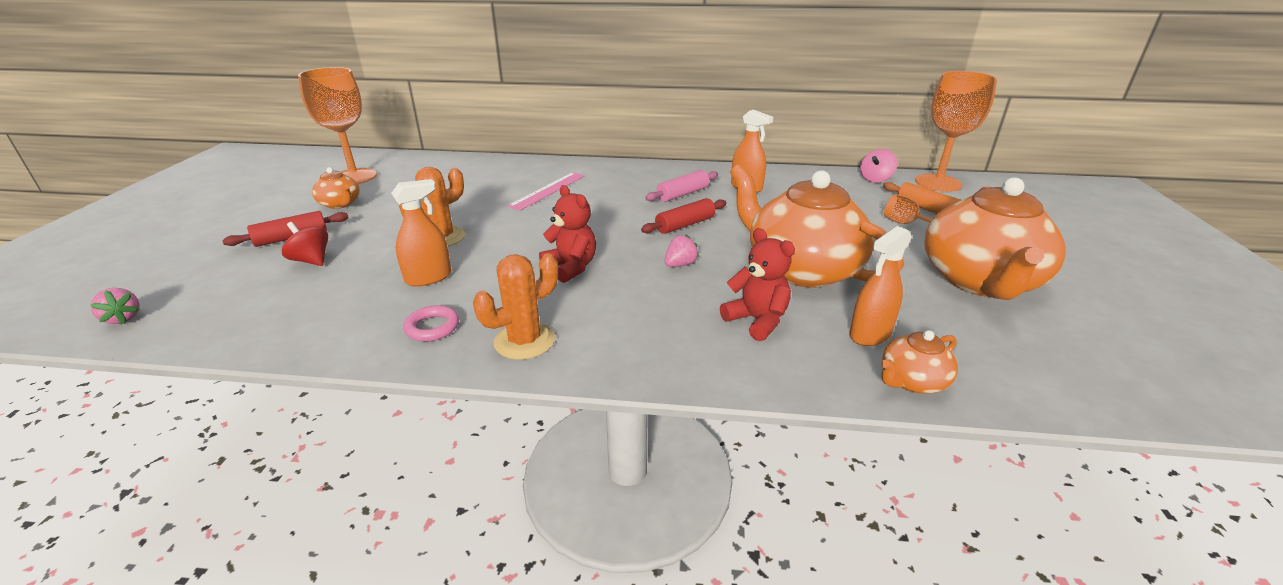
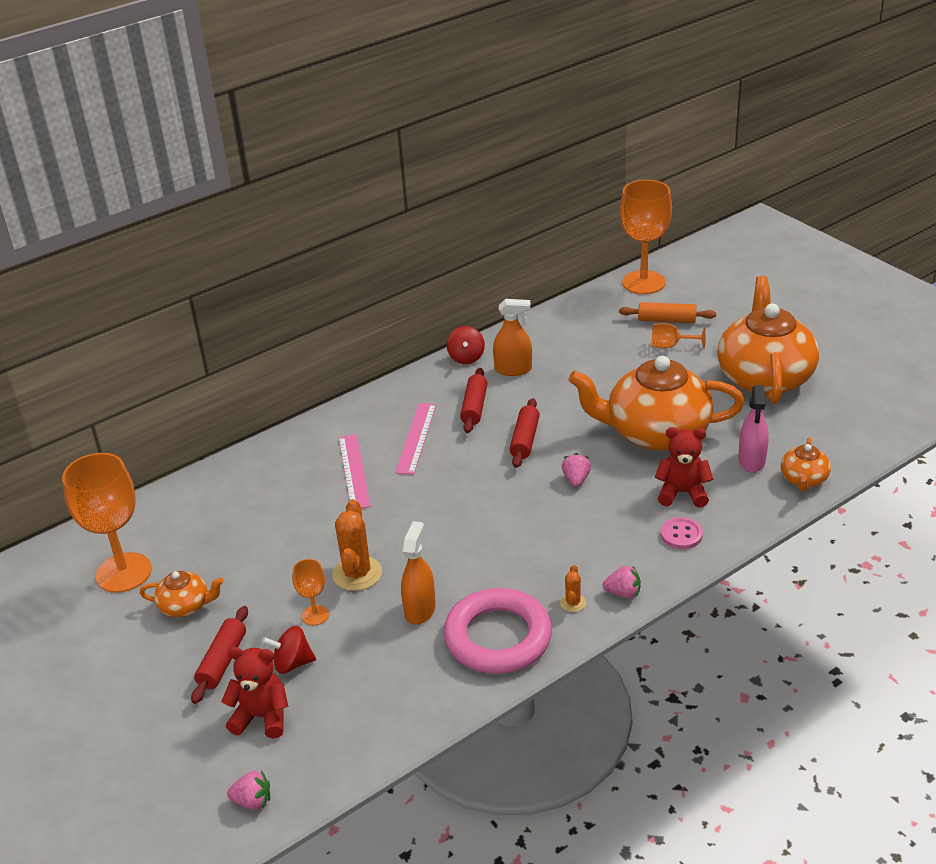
camera: 40 degrees left, 5 degrees up
(376, 244) = (315, 615): none -> orange goblet
(432, 327) = (498, 637): pink ring -> pink ring, size x2.26
(524, 341) = (573, 603): orange cactus -> orange cactus, size x0.50
(571, 267) = (507, 532): red teddy bear -> red teddy bear (262, 717)
(574, 361) = (623, 593): none -> pink strawberry
(616, 192) = (416, 438): none -> pink ruler
(683, 194) = (474, 407): pink rolling pin -> red rolling pin
(702, 350) = (681, 535): none -> pink button
(724, 170) = (466, 357): none -> red spinning top
(870, 334) = (751, 461): orange spray bottle -> pink spray bottle
(875, 179) = (596, 303): pink spinning top -> none
(979, 281) = (764, 377): orange teapot -> orange teapot turned 150 degrees counterclockwise

